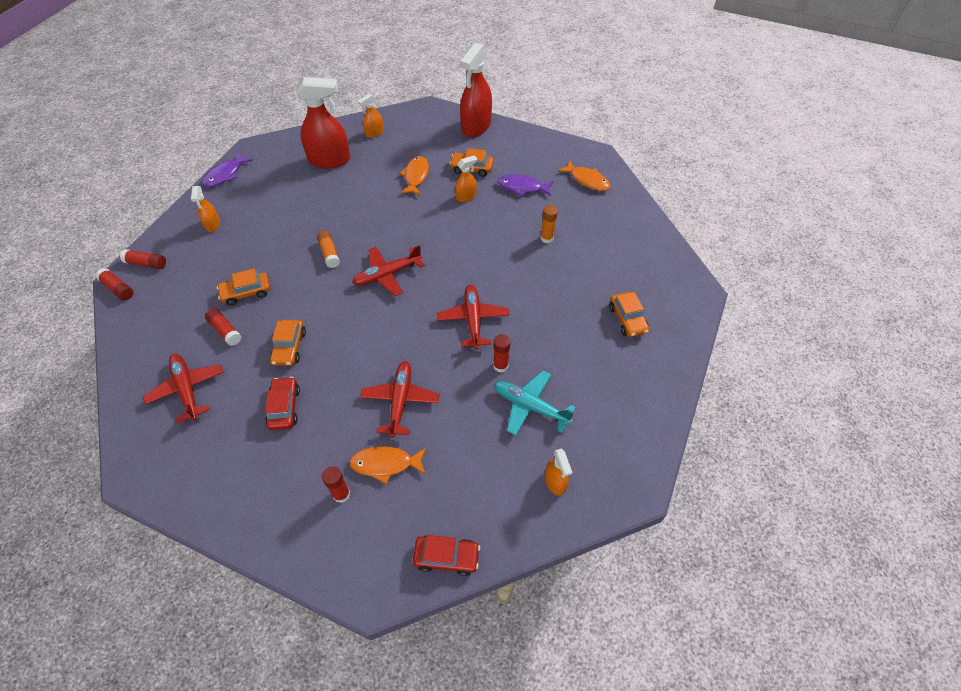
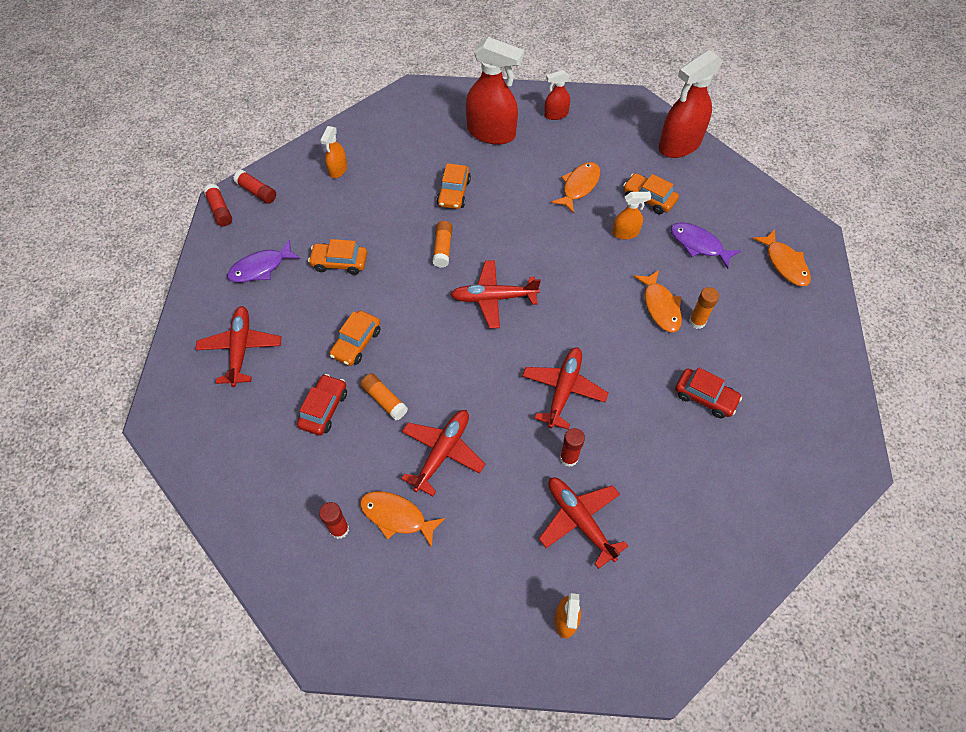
camera: 25 degrees right, 5 degrees up
(225, 174) = (374, 113): purple fish -> purple fish (260, 268)
(225, 331) = (302, 298): red glue stick -> none
(333, 381) = (384, 400): none -> orange glue stick
(374, 133) = (556, 114): orange spray bottle -> red spray bottle
(446, 557) = (413, 647): red car -> red car (705, 397)
(516, 237) = (660, 306): none -> orange fish
(530, 406) = (579, 520): turquoise plane -> red plane
(627, 319) = (746, 463): orange car -> orange car (454, 192)

